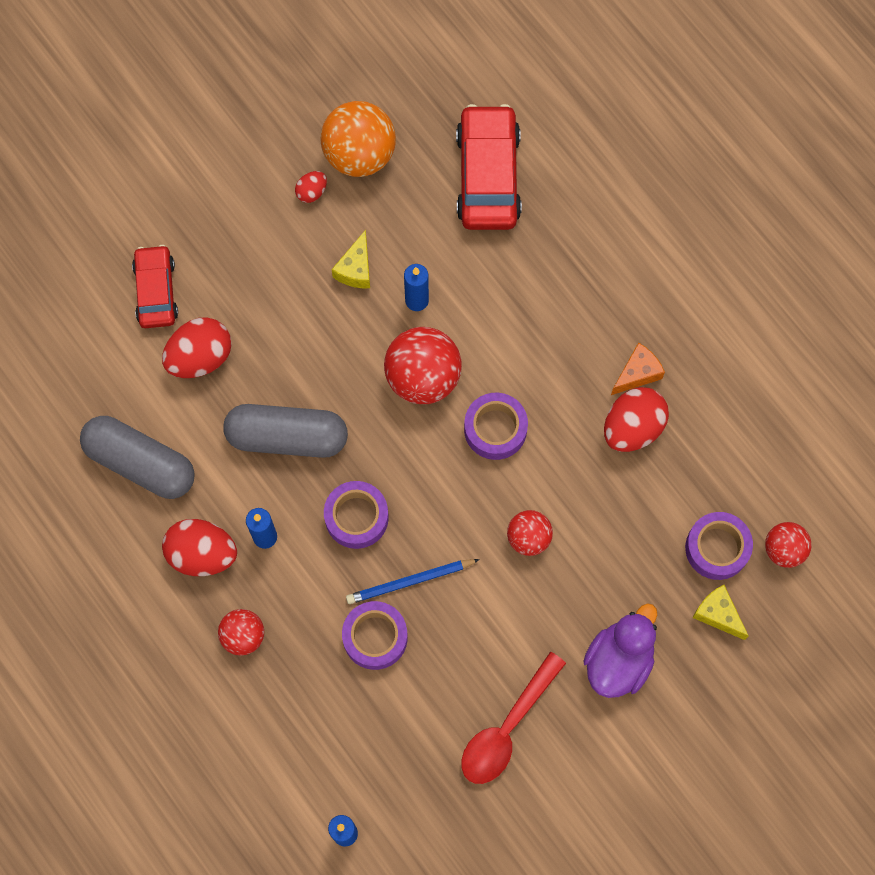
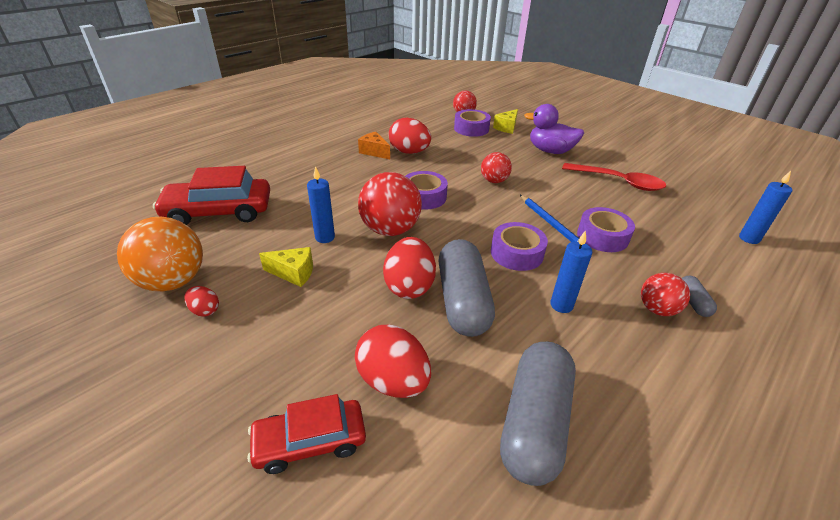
camera: 100 degrees left, 35 degrees down
(202, 554) = (603, 349): red egg -> red egg (409, 286)
(247, 682) = (693, 302): none -> grey capsule

